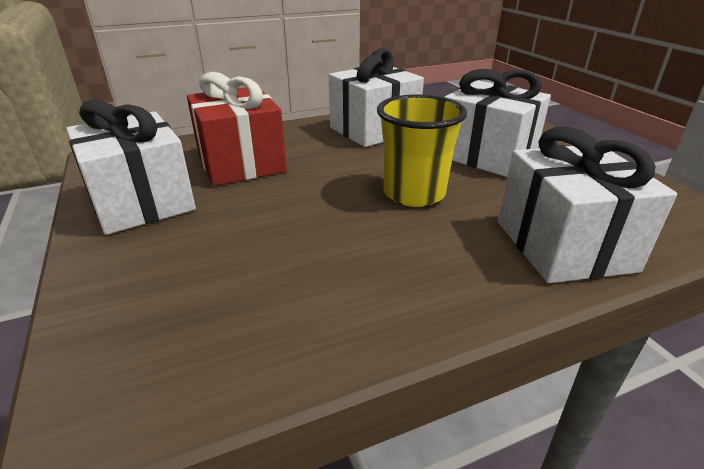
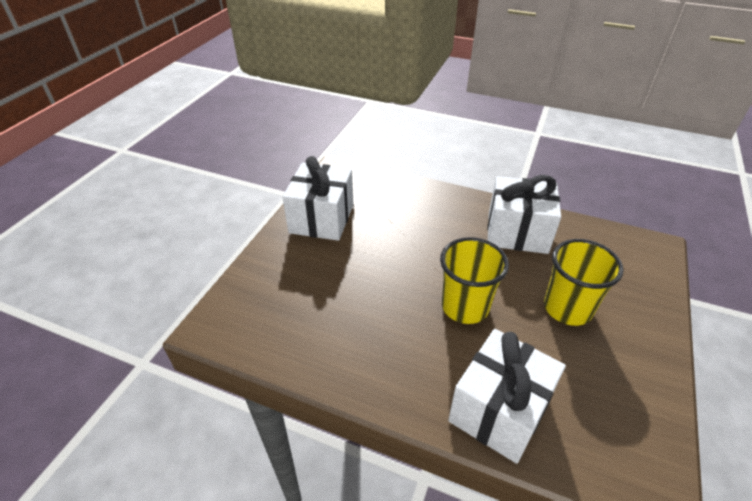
camera: 45 degrees right, 10 degrees up
(241, 163) = (397, 216): red gift -> none
(487, 155) = (567, 308): white gift -> yellow cup

